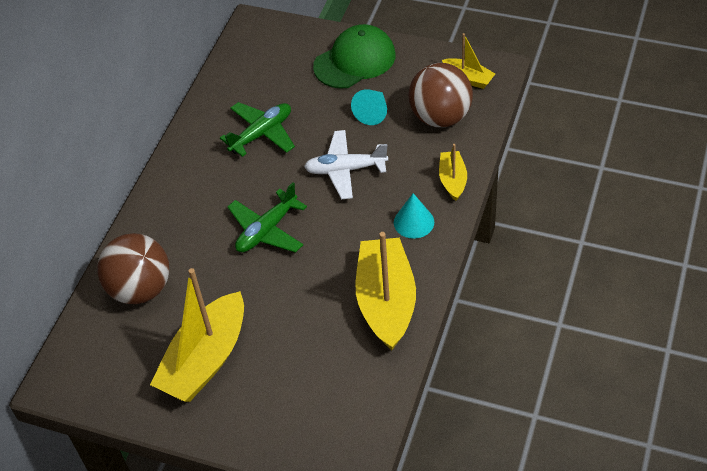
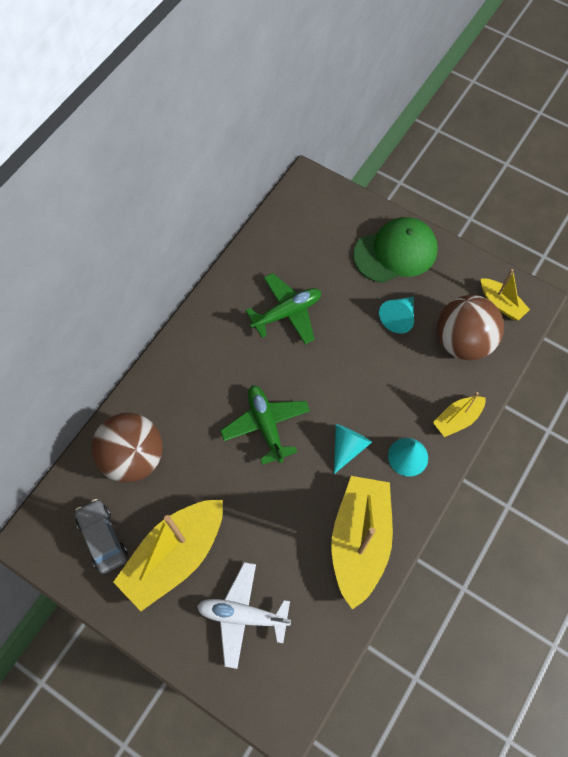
camera: 10 degrees right, 15 degrees up
(128, 363) = (103, 538): none -> grey car
(267, 230) = (266, 425): green plane -> green plane turned 105 degrees clockwise
(345, 170) = (356, 377): white plane -> white plane (243, 615)
(353, 228) = (348, 447): none -> turquoise cone
(452, 180) = (457, 419): yellow boat -> yellow boat turned 135 degrees counterclockwise

